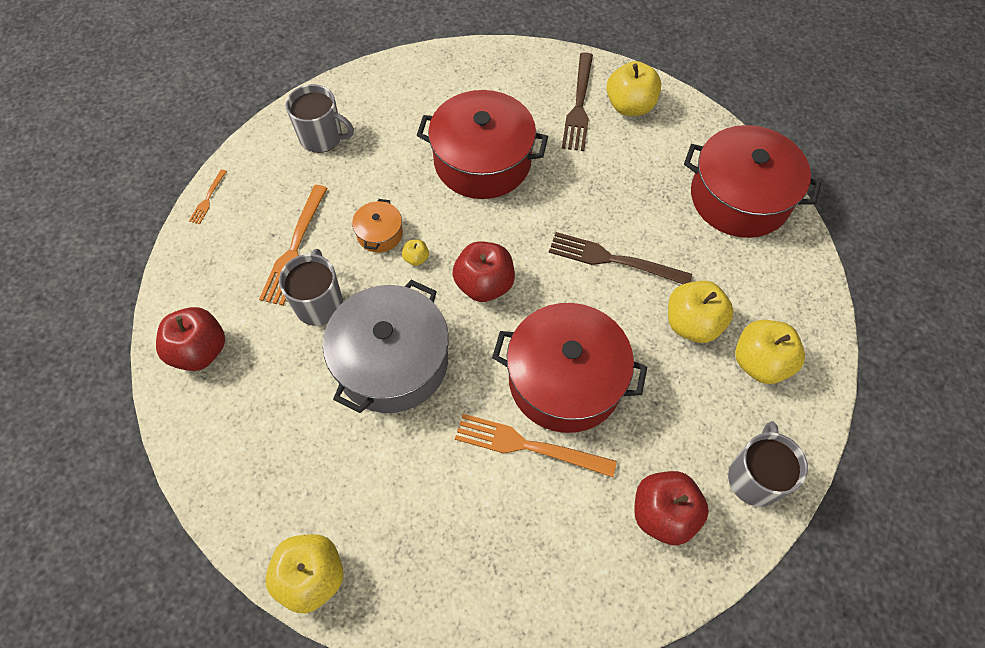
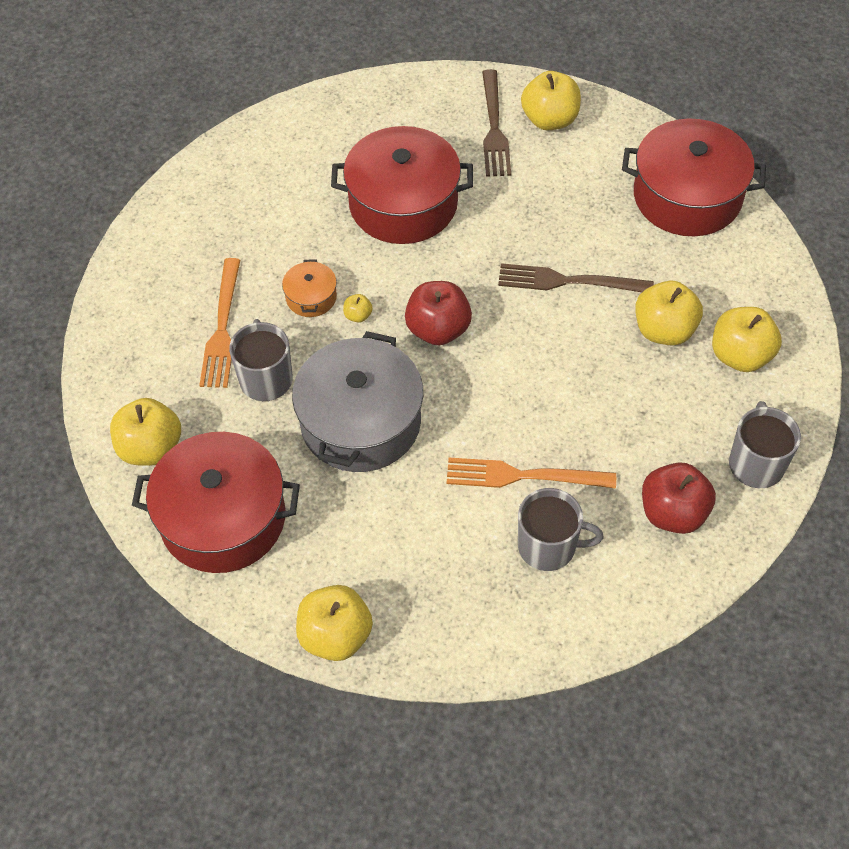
camera: 10 degrees left, 5 degrees down
(200, 351) = (151, 448): red apple -> yellow apple
(208, 199) = (109, 294): orange fork -> none
(322, 137) = (217, 207): grey mug -> grey mug (548, 546)
(565, 380) = (546, 407): red pot -> red pot (223, 518)

